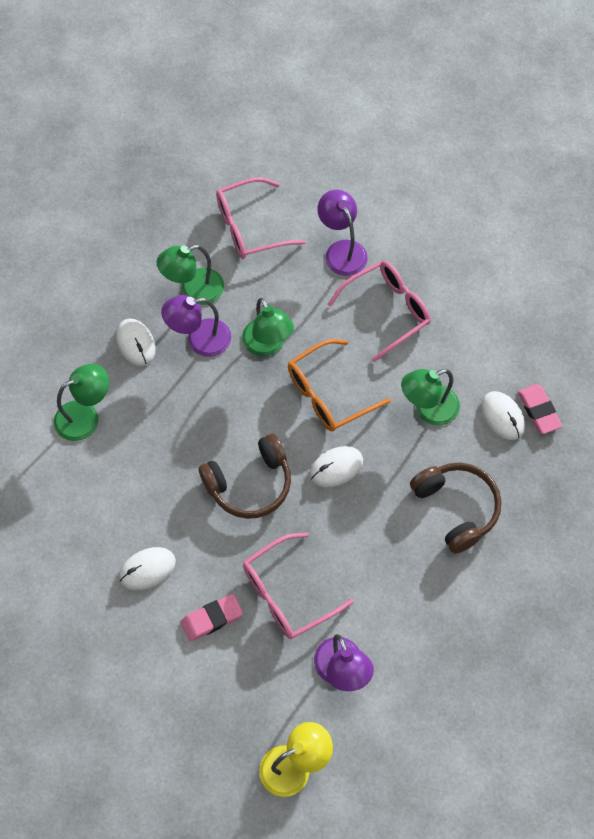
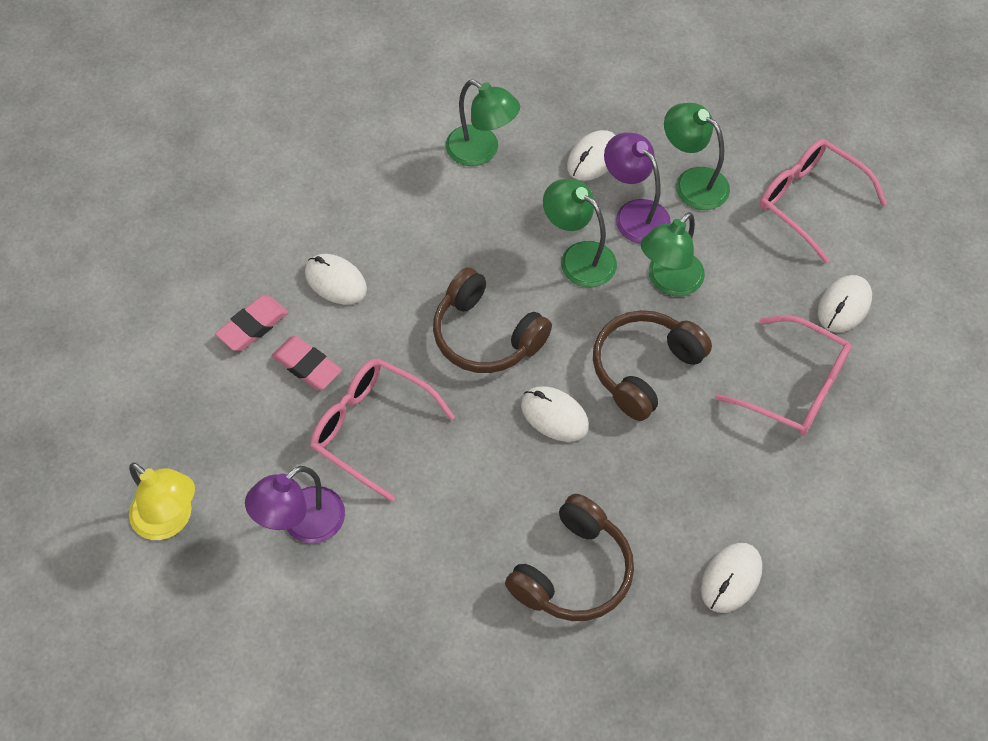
camera: 65 degrees right, 5 degrees down
(328, 394) = (644, 369): orange glasses -> brown headphones
(342, 250) = (844, 305): purple lamp -> white mouse
(428, 409) = (688, 486): green lamp -> green lamp (578, 257)
(538, 411) = (766, 621): pink eraser -> pink eraser (253, 326)

